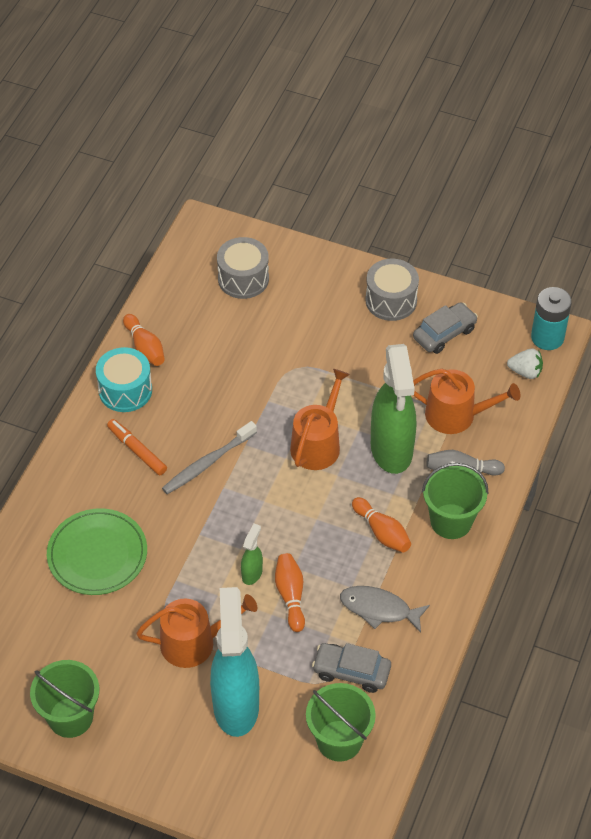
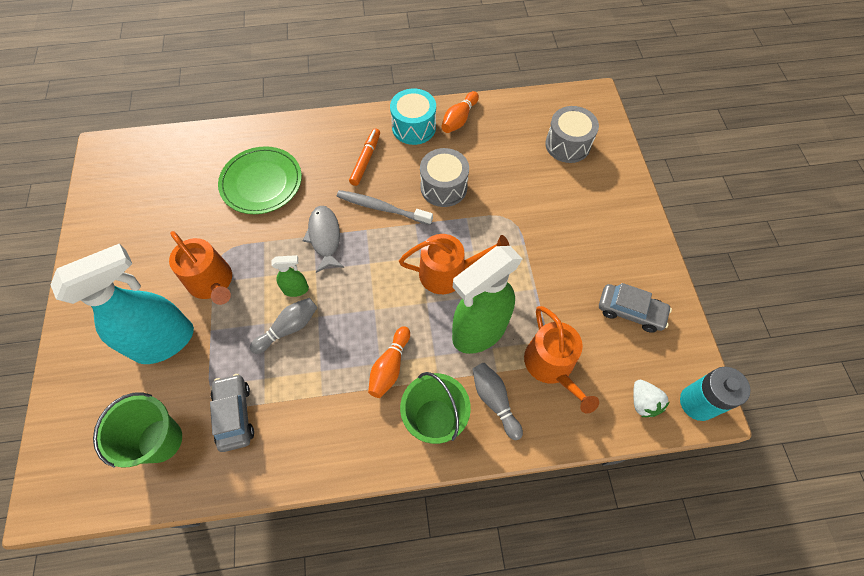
camera: 60 degrees right, 10 degrees up
(70, 717) = (113, 237): green bucket -> none
(290, 596) = (288, 328): orange bowling pin -> grey bowling pin
(379, 609) = (309, 405): grey fish -> grey fish (325, 237)
(391, 300) = (631, 253): grey drum -> grey drum (443, 187)

